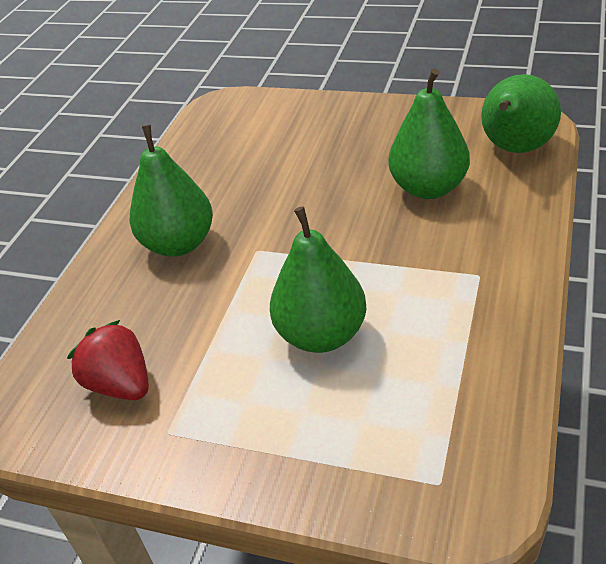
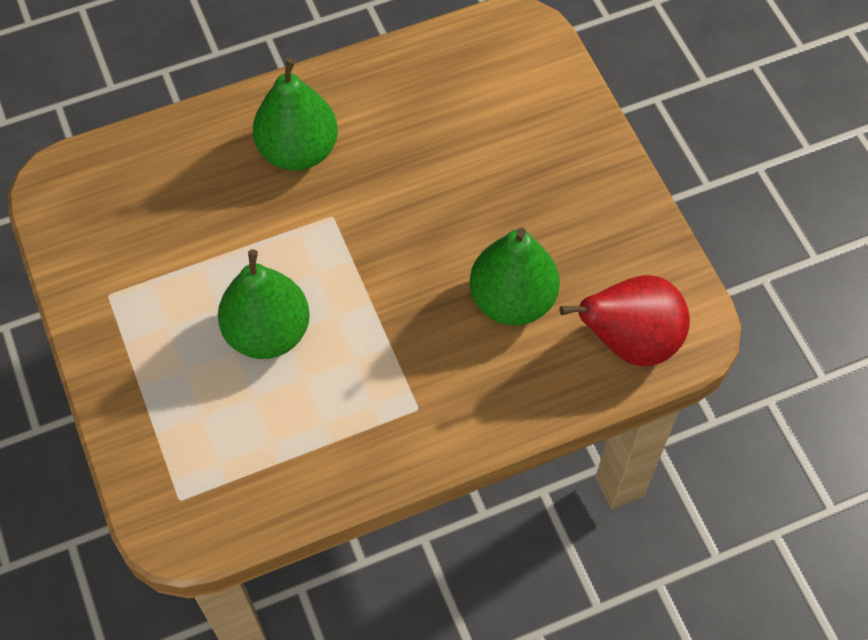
camera: 45 degrees right, 20 degrees up
(121, 384) = (128, 230): red strawberry -> none
(515, 149) = (629, 341): green pear -> red pear

